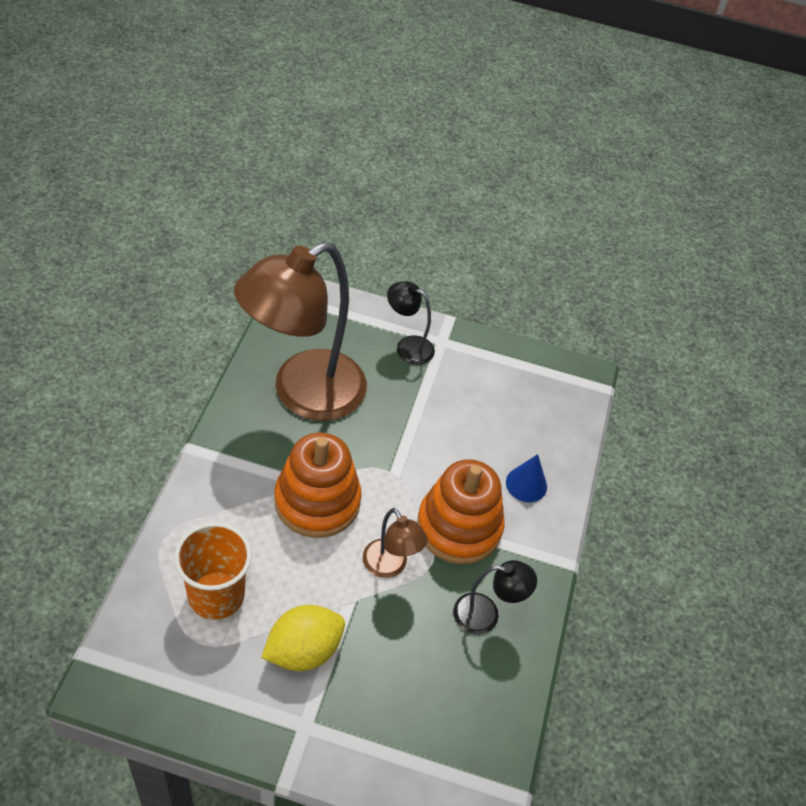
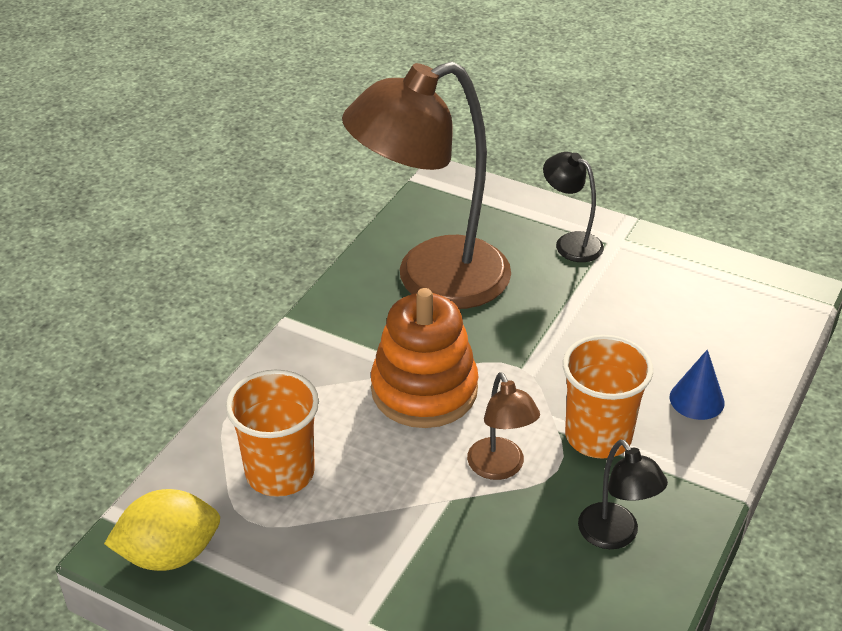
camera: 20 degrees right, 10 degrees down
(303, 650) = (372, 544): yellow lemon -> yellow lemon (169, 554)
(459, 527) = (598, 436): orange stacking toy -> orange cup
(486, 615) = (615, 536): black lamp -> black lamp turned 45 degrees clockwise

